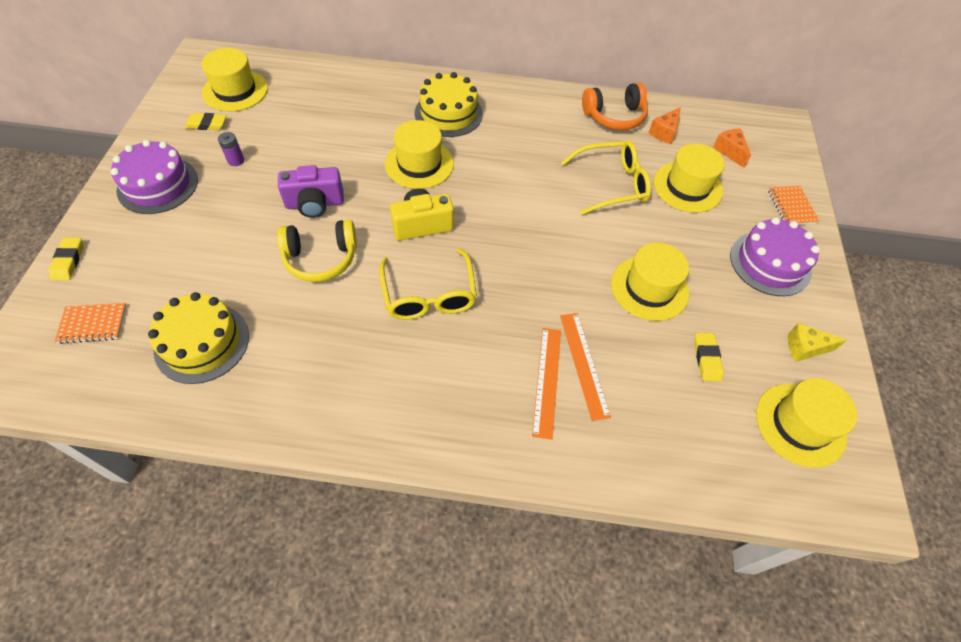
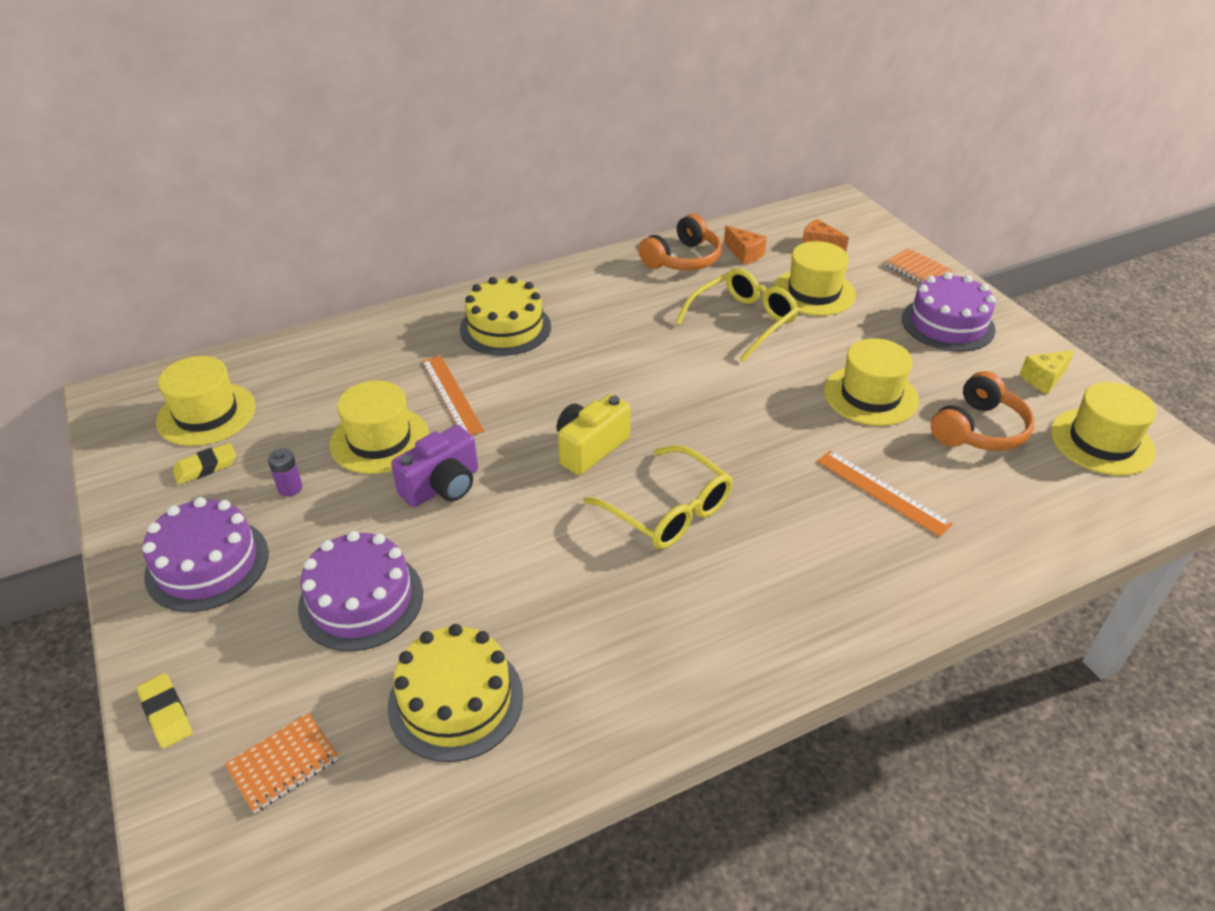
camera: 30 degrees left, 15 degrees down
(210, 251) = (361, 600): none -> purple cake
(321, 258) = (509, 537): yellow headphones -> none
(419, 164) = (524, 391): yellow hat -> yellow hat (379, 440)
(547, 381) = (865, 525): orange ruler -> orange ruler (452, 395)
(664, 132) = (744, 254): orange cheese -> orange cheese turned 45 degrees counterclockwise
(706, 358) = (978, 429): yellow eraser -> orange headphones

